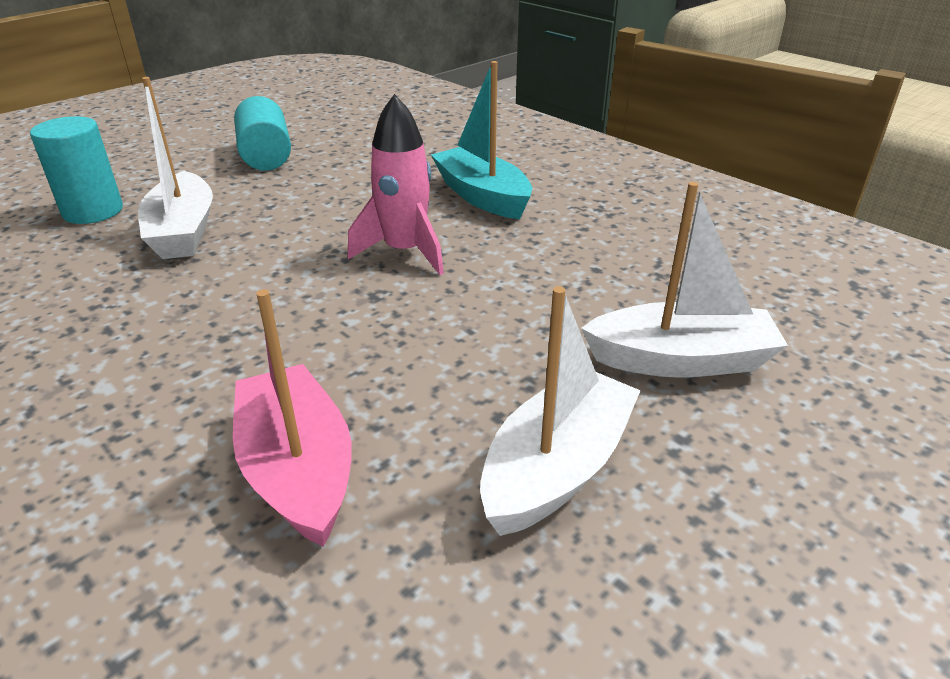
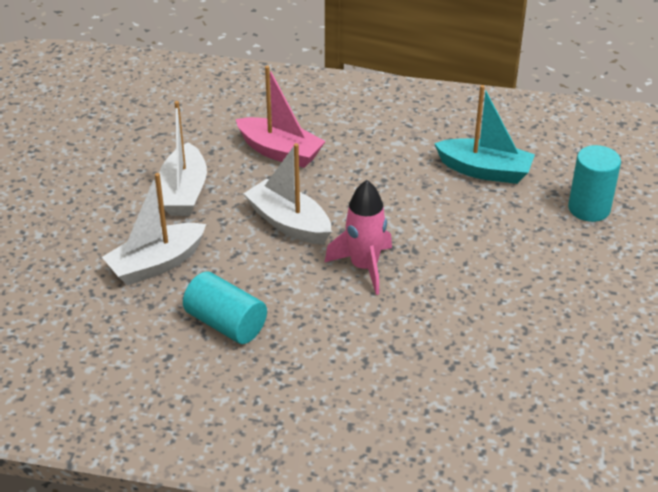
camera: 145 degrees right, 5 degrees up
(183, 231) = (510, 220): white boat -> white boat (289, 223)
(266, 156) = (587, 311): turquoise cylinder -> turquoise cylinder (226, 323)
(482, 196) = (373, 344): turquoise boat -> turquoise boat (484, 171)

